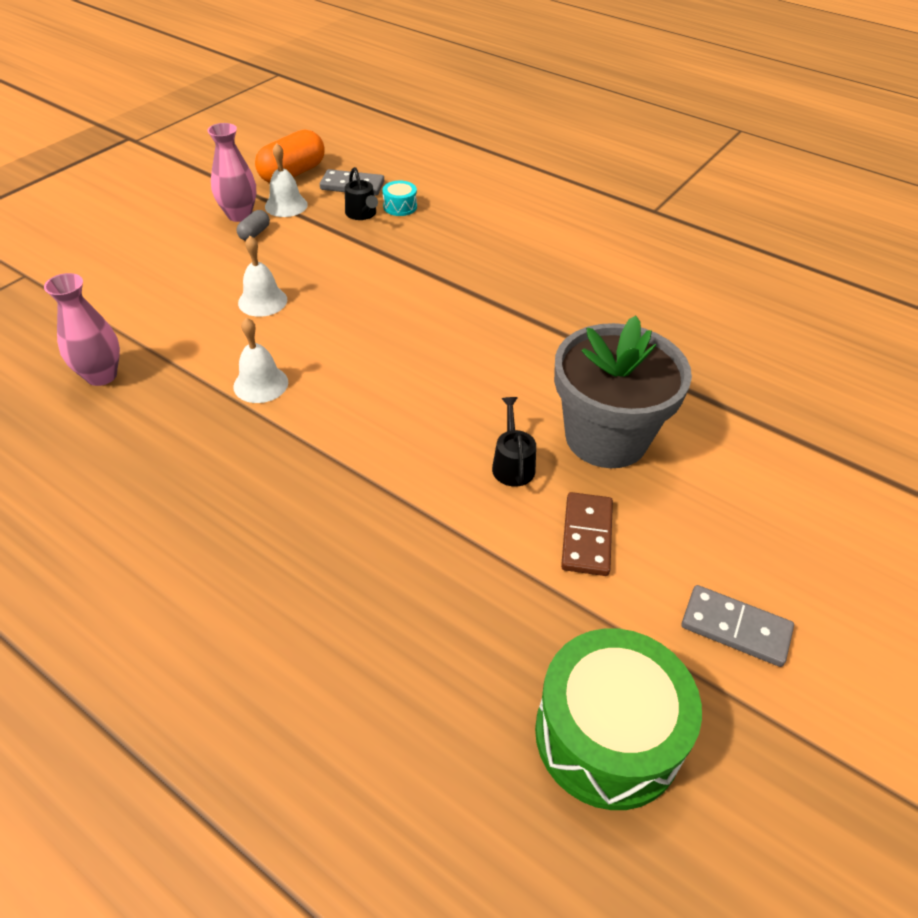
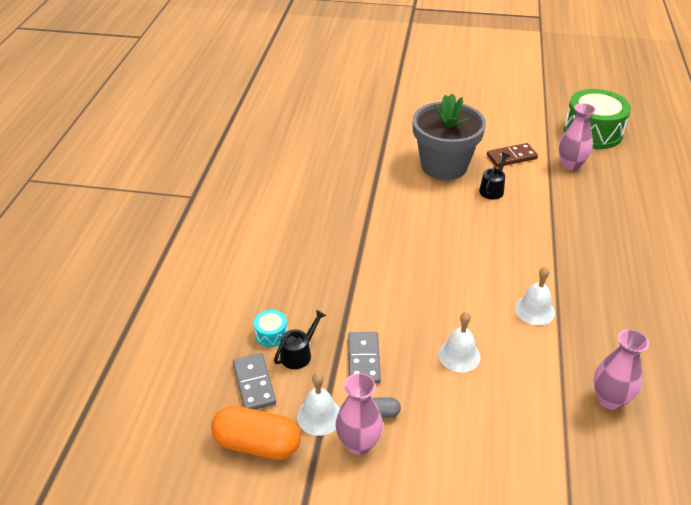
camera: 115 degrees left, 5 degrees down
(512, 464) = (492, 189): black watering can -> black watering can turned 150 degrees clockwise
(516, 613) = (570, 165): none -> pink vase
(735, 628) = (515, 114): grey domino -> grey domino (363, 359)

